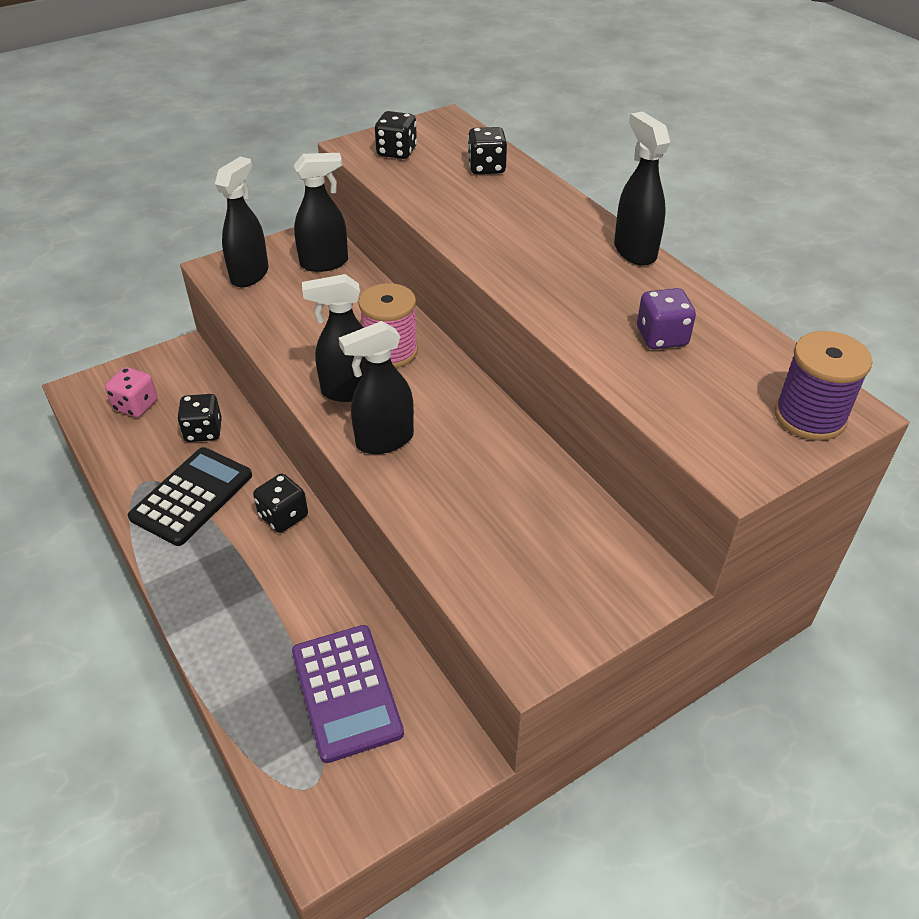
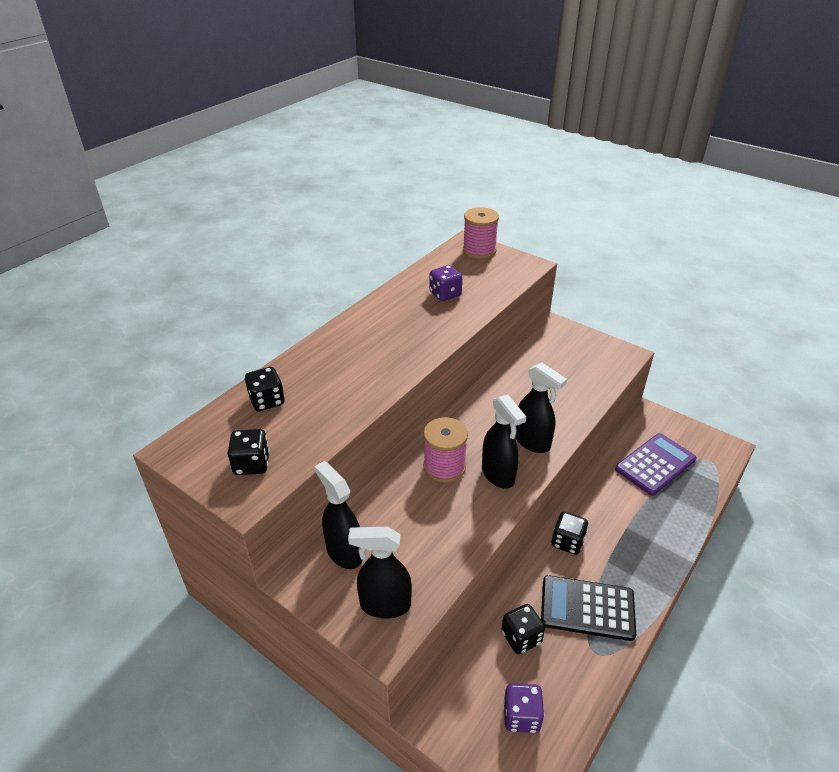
camera: 110 degrees left, 5 degrees down
(136, 405) = (521, 716): pink dice -> purple dice
(634, 251) = (361, 314): black spray bottle -> none
(809, 417) = (479, 251): purple spool -> pink spool

